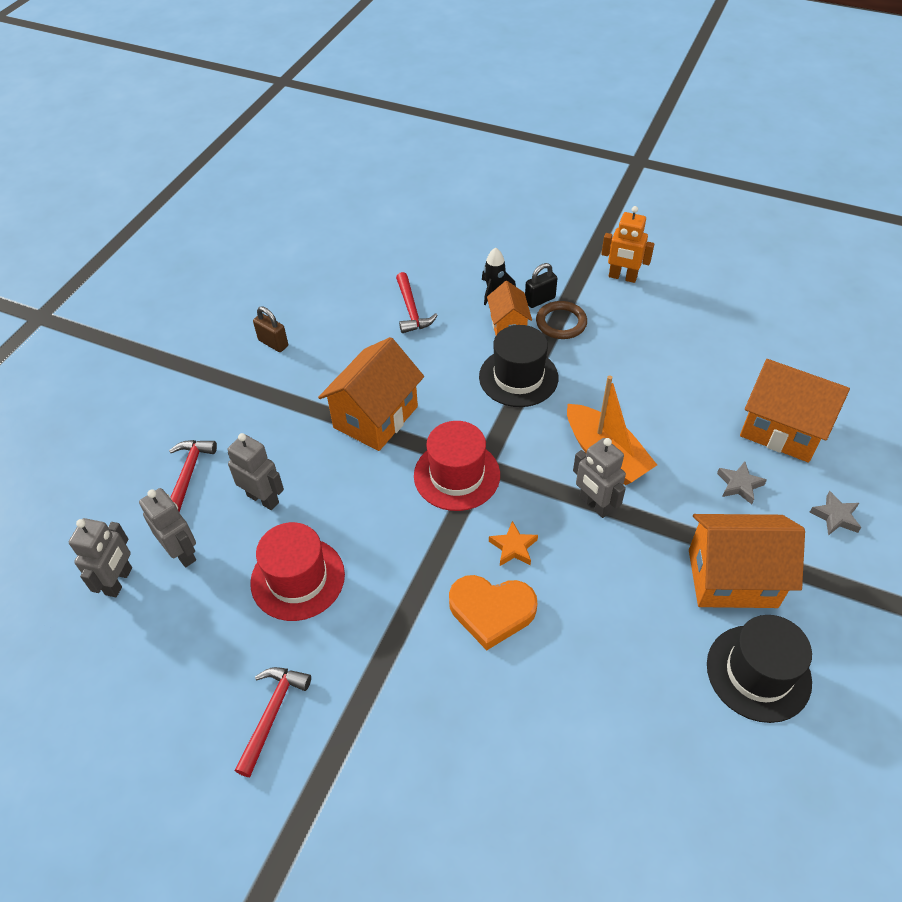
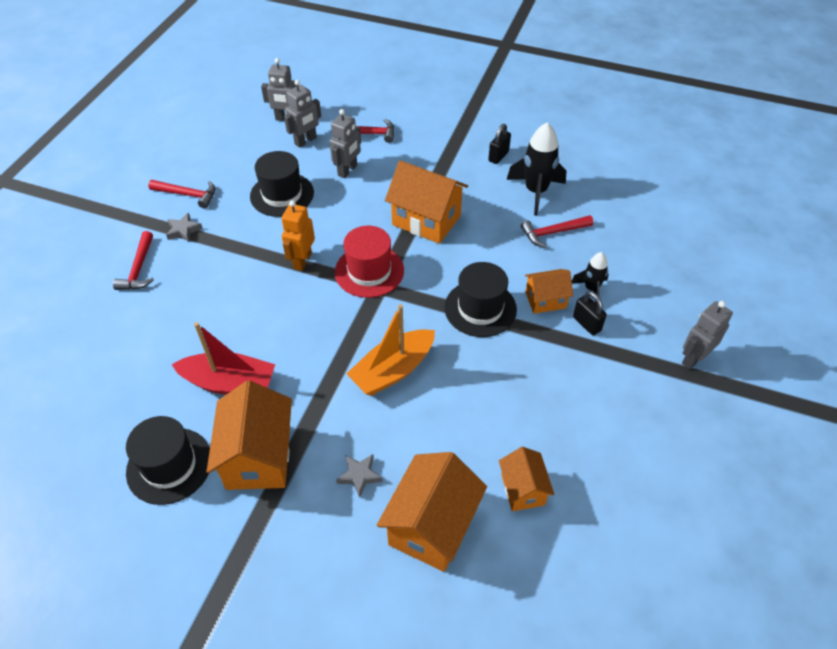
camera: 85 degrees right, 0 degrees up
(273, 343) = (498, 156): brown padlock -> black padlock
(297, 578) = (282, 194): red hat -> black hat
(343, 317) = (535, 192): none -> black rocket
(431, 766) = (139, 269): none -> red hammer
(491, 611) = (245, 295): orange heart -> none
(513, 547) = (299, 307): orange star -> none
(561, 323) = (557, 340): brown ring -> none
(594, 504) = (339, 360): grey robot -> grey robot (693, 358)
(622, 277) = (639, 395): orange robot -> orange robot (302, 261)
(634, 617) = (229, 383): none -> red boat
(732, 363) = (523, 489): none -> orange house
(835, 516) = (320, 558): grey star -> grey star (183, 230)

